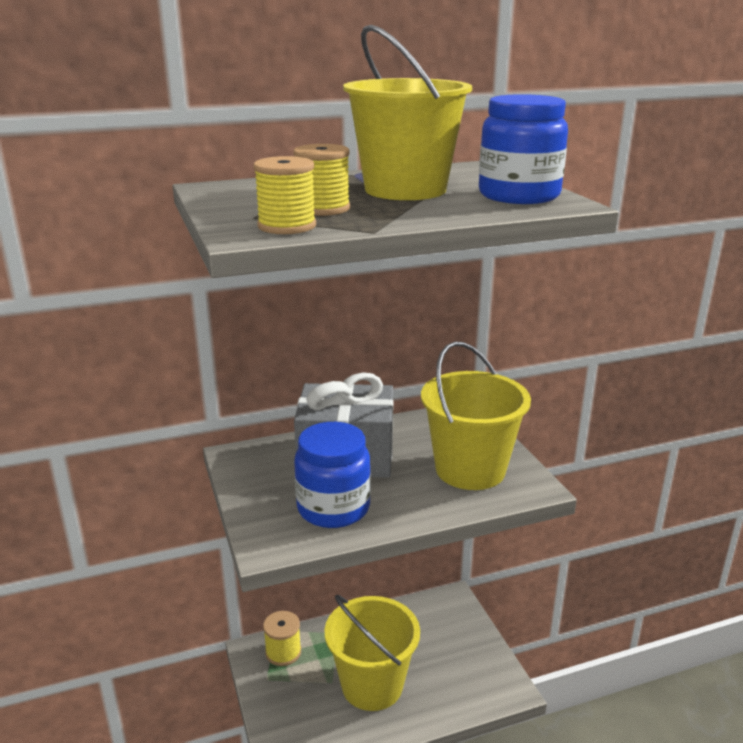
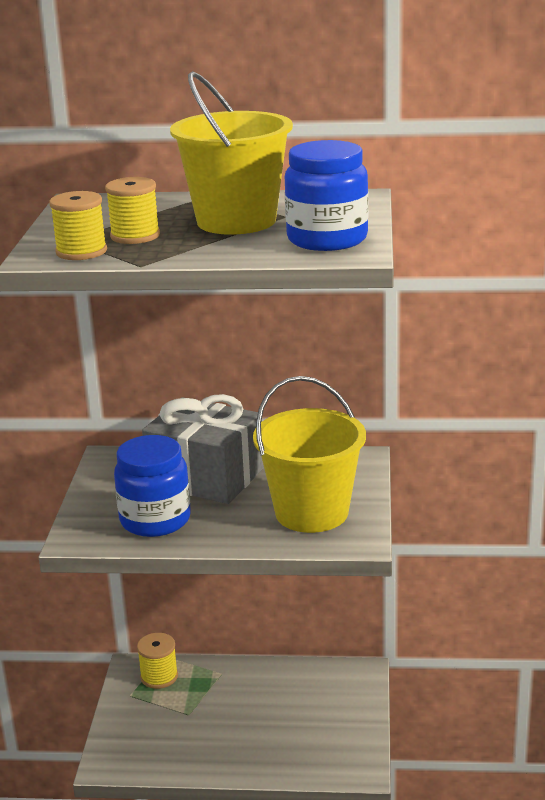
camera: 25 degrees right, 0 degrees up
(372, 685) = (224, 727): yellow bucket -> none

